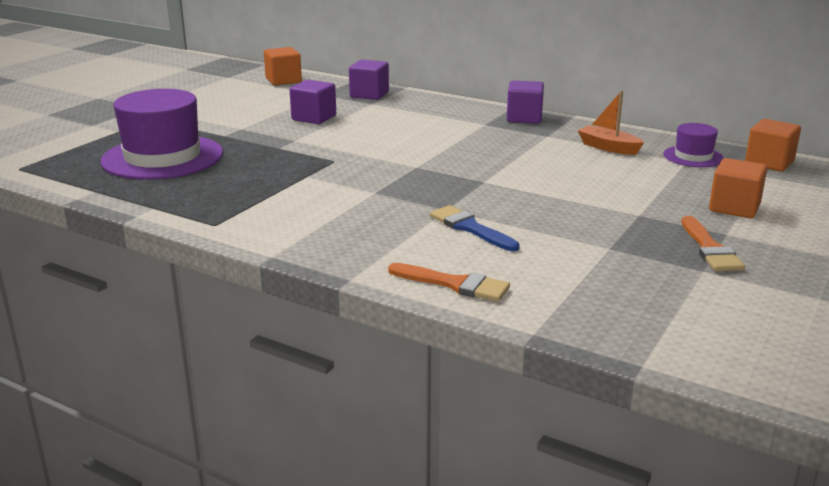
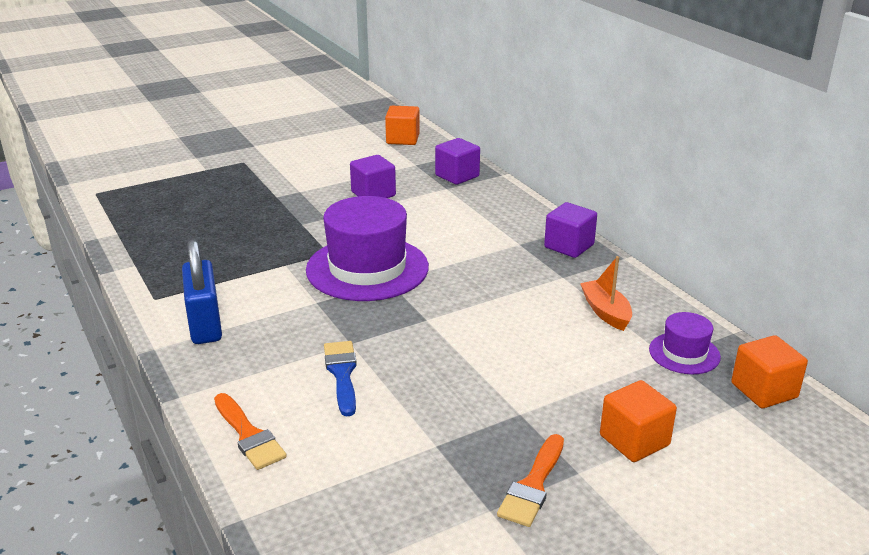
camera: 30 degrees right, 5 degrees up
(162, 157) = (203, 209): purple hat -> purple hat (367, 268)
(296, 229) = (205, 324): none -> blue padlock

